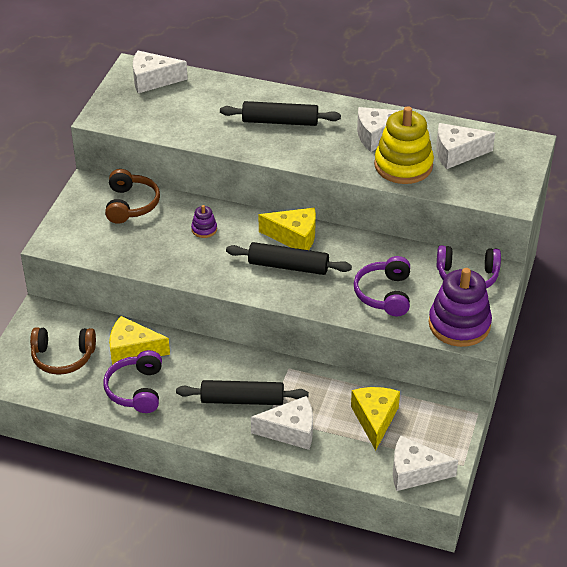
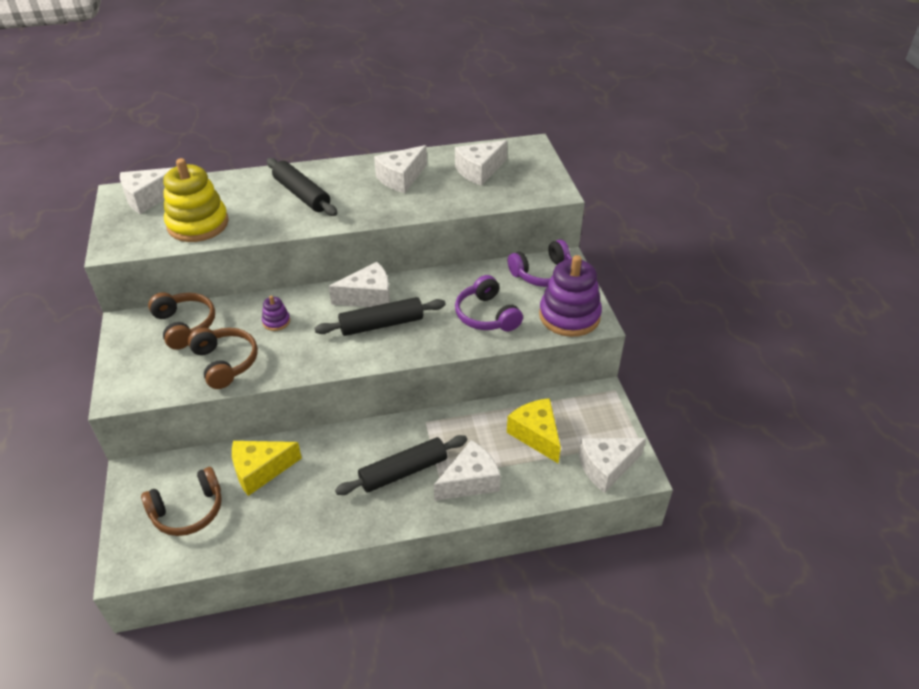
camera: 30 degrees left, 0 degrees up
(136, 390) = (290, 510): purple headphones -> none
(143, 249) = (225, 363): none -> brown headphones
(280, 121) = (302, 194): black rolling pin -> black rolling pin turned 75 degrees clockwise
(294, 237) = (368, 297): yellow cheese -> white cheese
(403, 165) = (442, 194): yellow stacking toy -> yellow stacking toy (198, 224)

